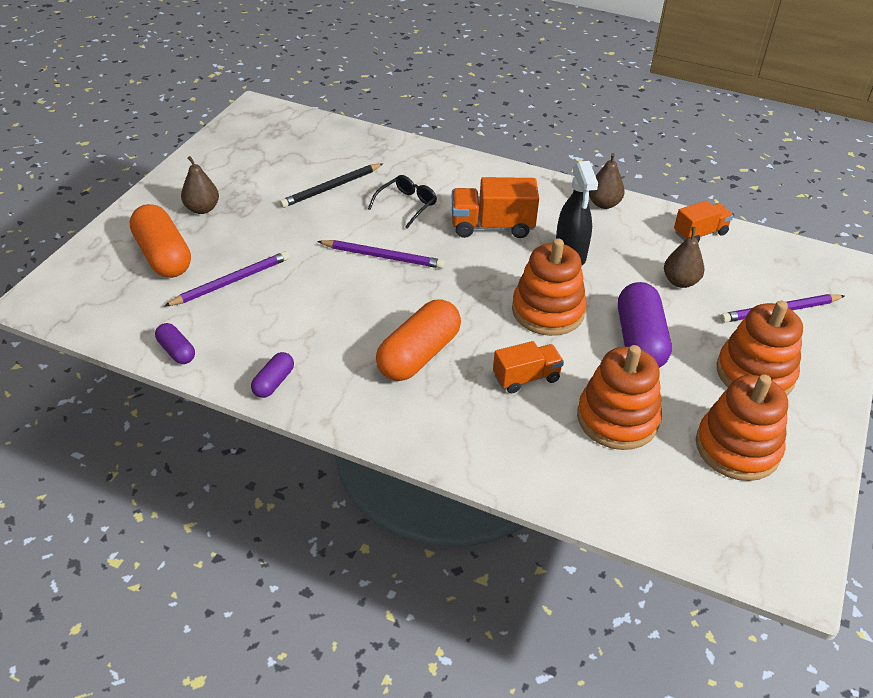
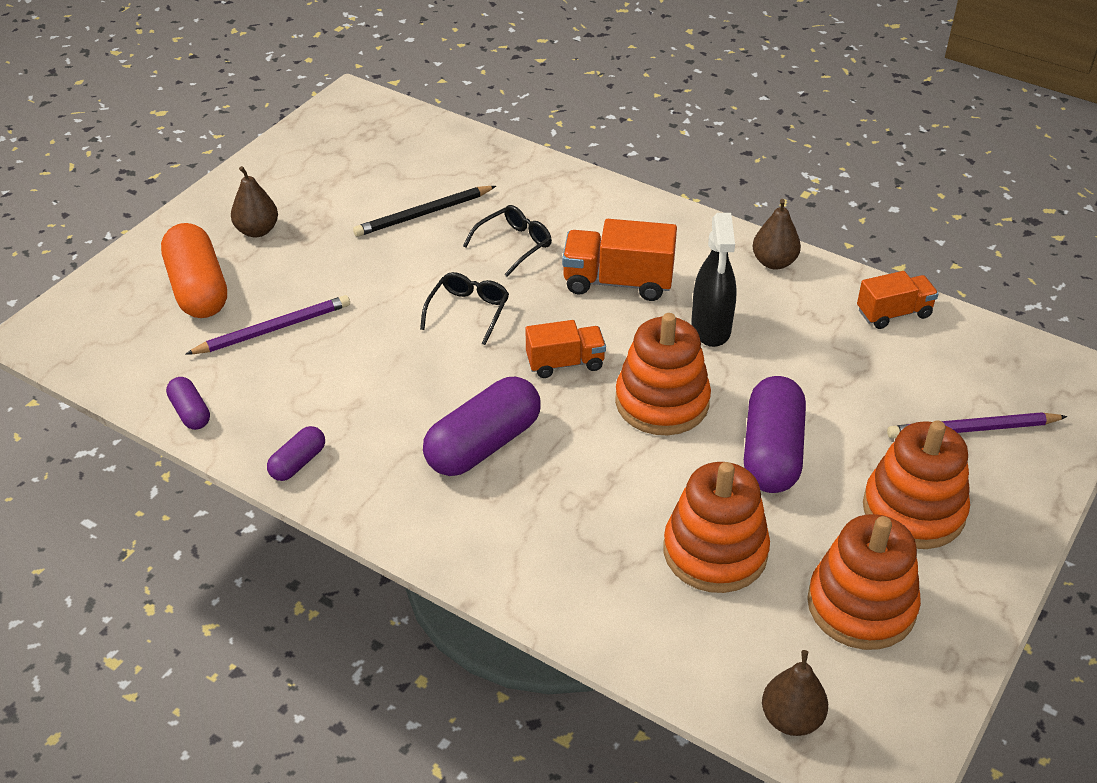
camera: 10 degrees right, 0 degrees up
(383, 256) = (468, 311): purple pencil -> black glasses
(419, 355) = (483, 445): orange capsule -> purple capsule
(526, 378) = (612, 487): orange truck -> orange truck (565, 363)
(680, 282) = (848, 378): brown pear -> brown pear (791, 719)

